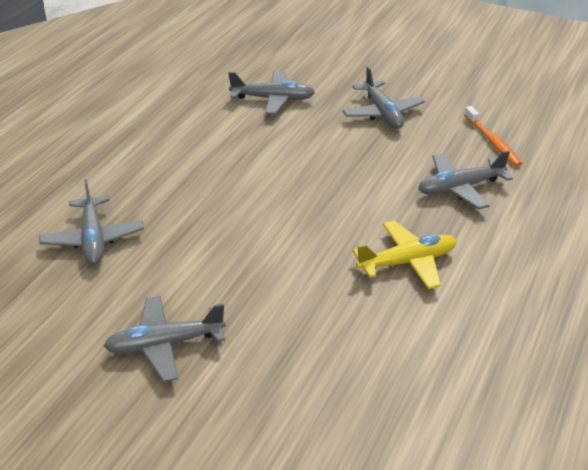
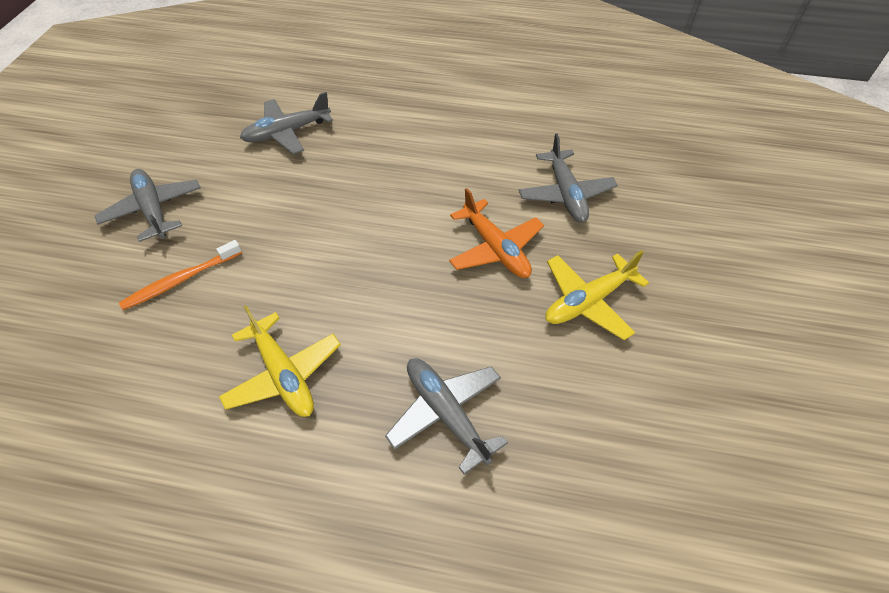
camera: 75 degrees right, 15 degrees up
(316, 141) = (495, 248): none -> orange plane
(382, 113) = (588, 301): grey plane -> yellow plane
(492, 142) = (576, 445): orange toothbrush -> orange toothbrush (181, 280)

